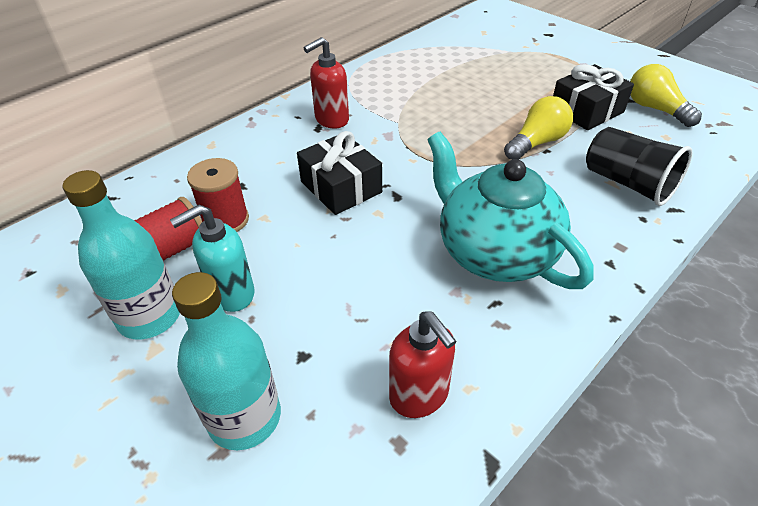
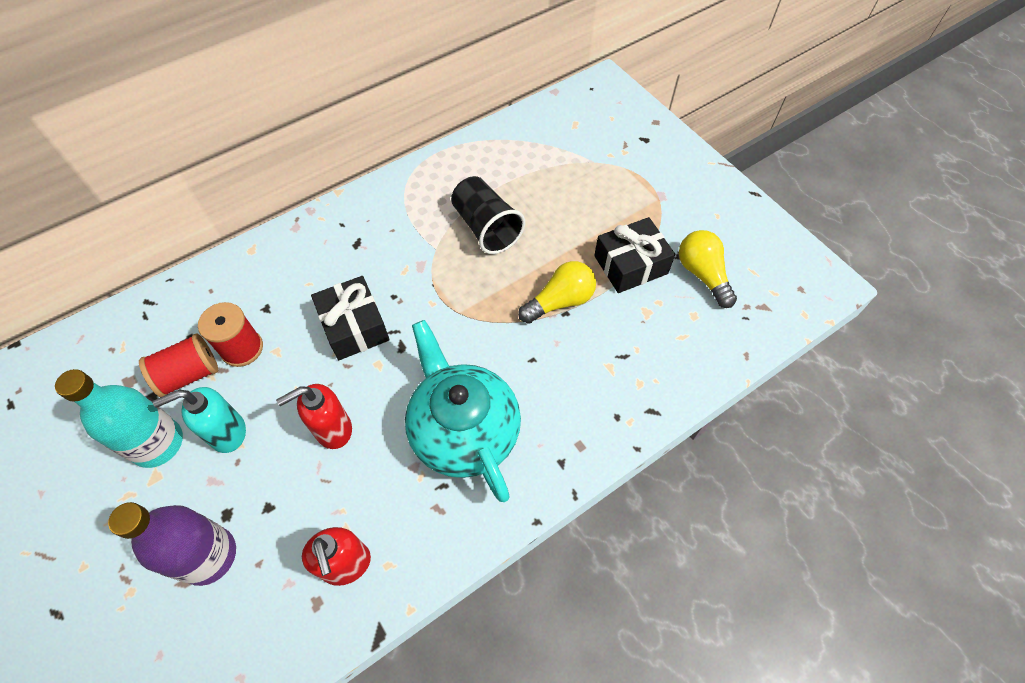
camera: 10 degrees right, 15 degrees up
(244, 417) = (208, 555): turquoise bottle -> purple bottle
(331, 120) = (372, 235): red soap dispenser -> red soap dispenser (333, 429)
(628, 183) = (624, 371): black cup -> black cup (486, 228)

